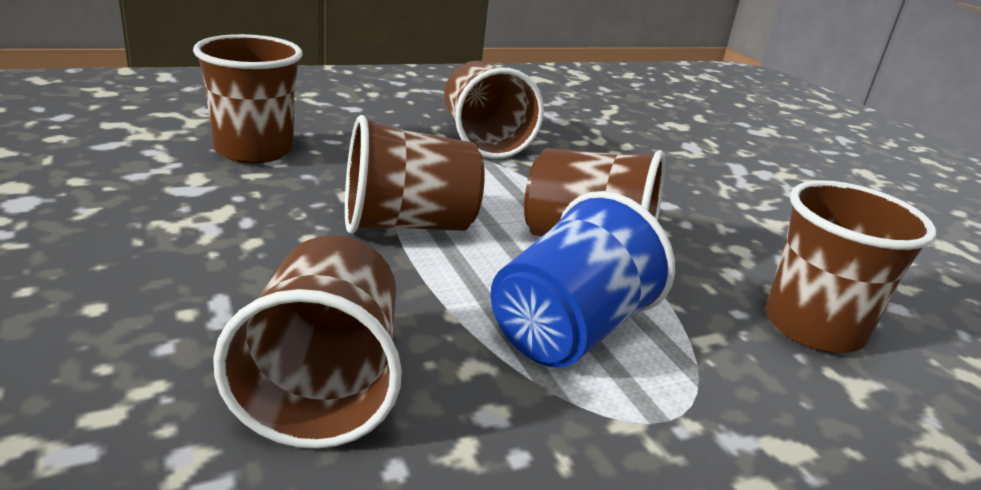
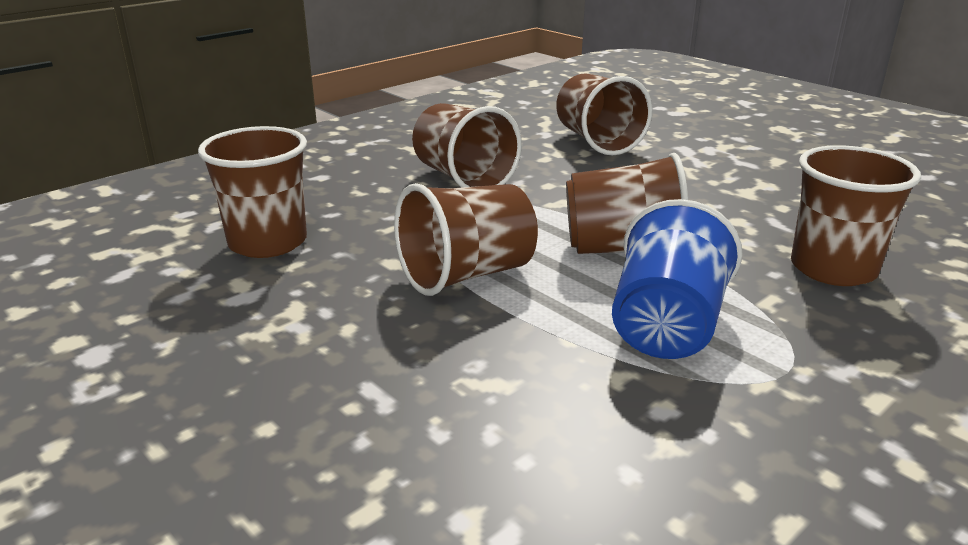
camera: 15 degrees left, 0 degrees up
(323, 385) = (519, 429): brown cup -> brown cup (597, 141)

